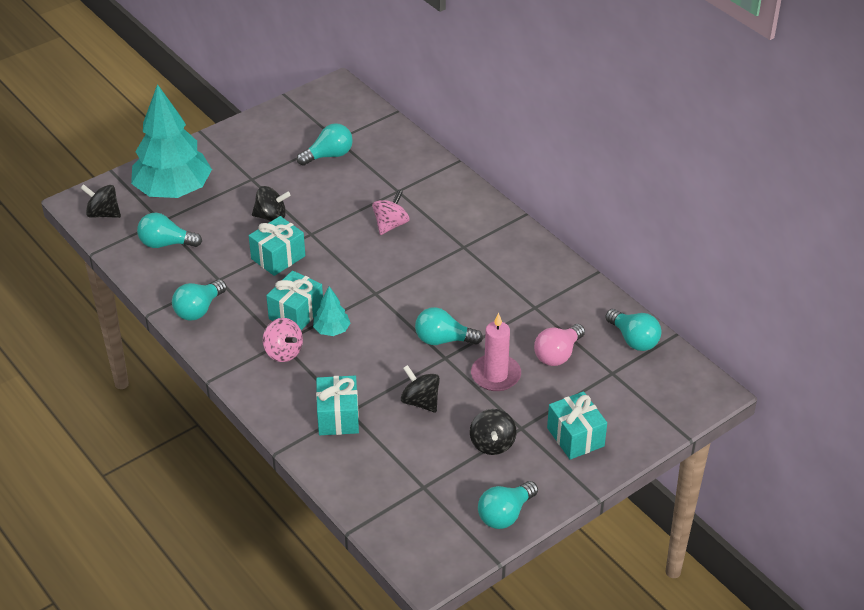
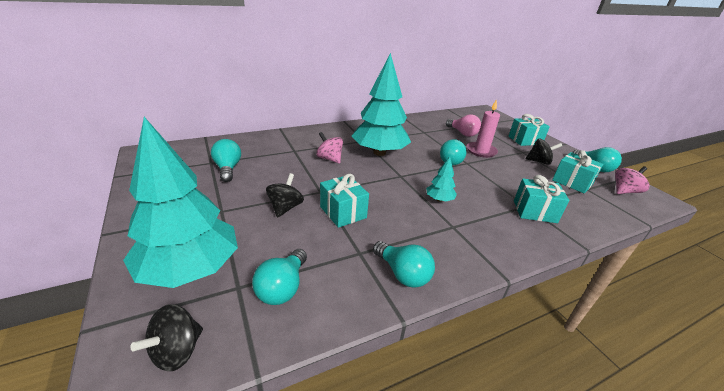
camera: 80 degrees left, 10 degrees down
(283, 352) = (465, 227): pink spinning top -> pink spinning top (624, 191)
(296, 313) = (417, 213): turquoise gift -> turquoise gift (572, 182)
(420, 401) = (509, 177): black spinning top -> none
(432, 266) = (379, 152): none -> turquoise tree
(633, 339) = (451, 116): turquoise light bulb -> none

